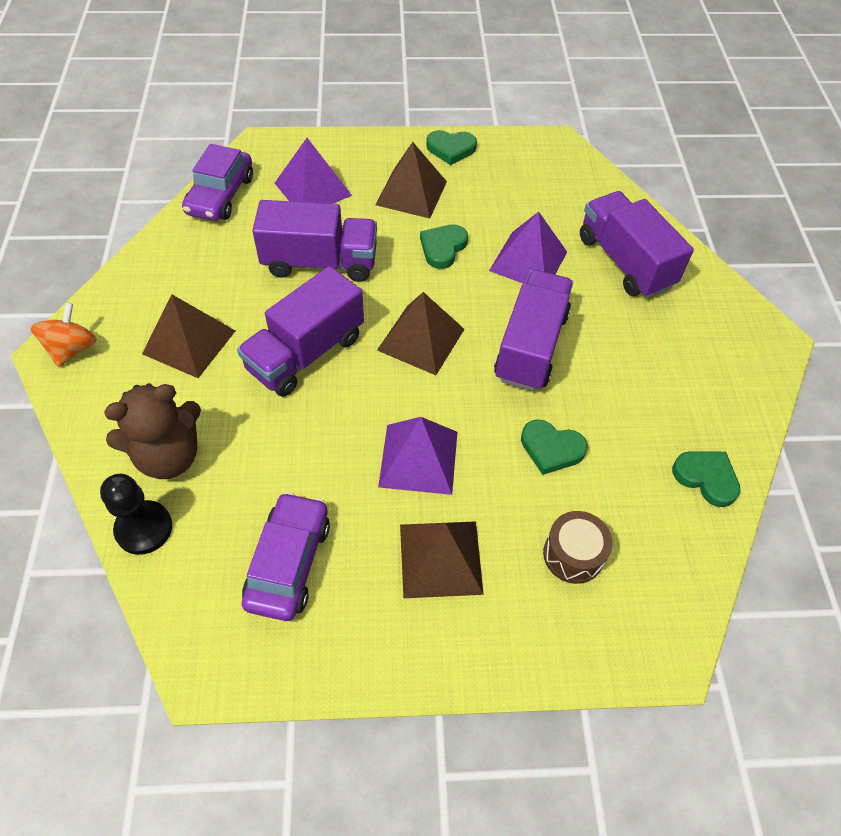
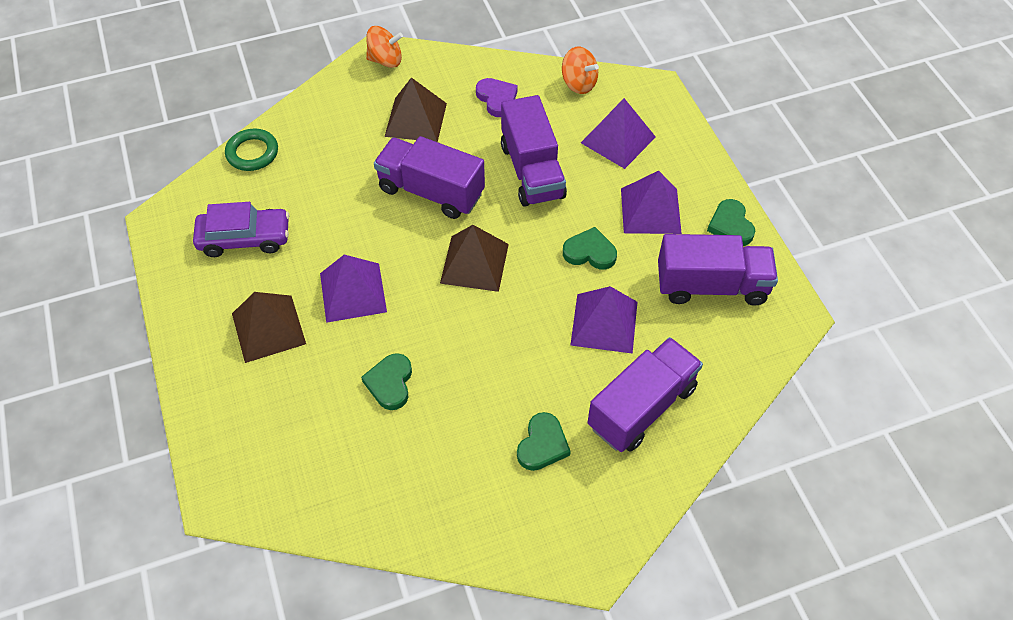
camera: 75 degrees right, 0 degrees up
(144, 528) = (252, 153): black pawn -> green ring
(169, 456) = (312, 145): brown teddy bear -> none
(202, 264) = (497, 99): none -> purple heart
(221, 195) = (578, 83): purple car -> orange spinning top
(411, 193) = (650, 210): brown pyramid -> purple pyramid
(531, 346) = (497, 346): purple truck -> purple truck (711, 285)
(573, 554) = (292, 418): brown drum -> none
(706, 478) = (395, 513): green heart -> green heart (542, 445)

